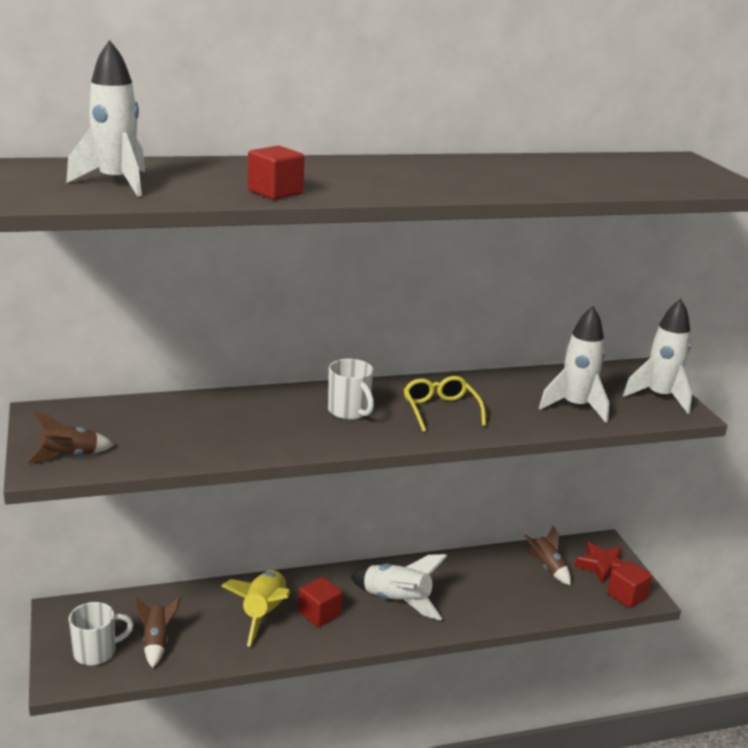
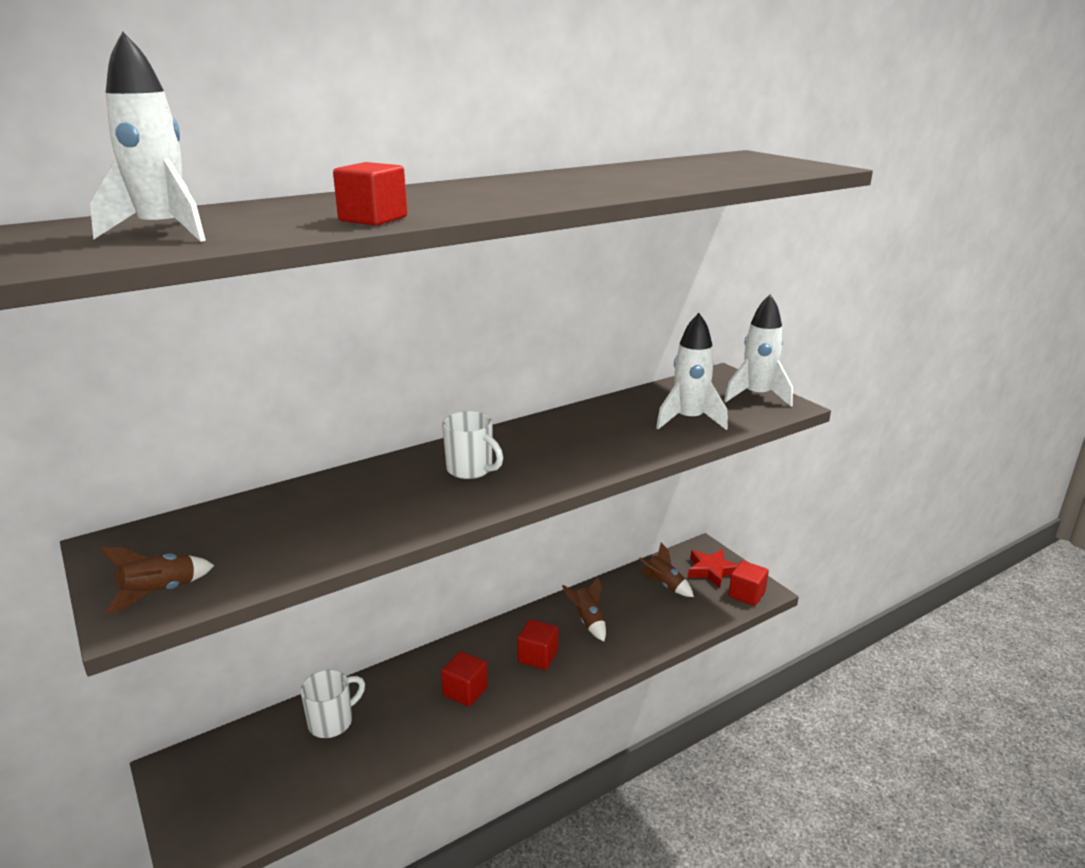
camera: 15 degrees left, 0 degrees up
(96, 652) = (229, 807): white mug -> white mug (332, 722)
(156, 642) = (297, 774): brown rocket -> brown rocket (588, 621)
(263, 614) = (406, 707): yellow rocket -> none
(396, 601) = (538, 656): white rocket -> red cube
(440, 410) = (563, 449): yellow glasses -> none

